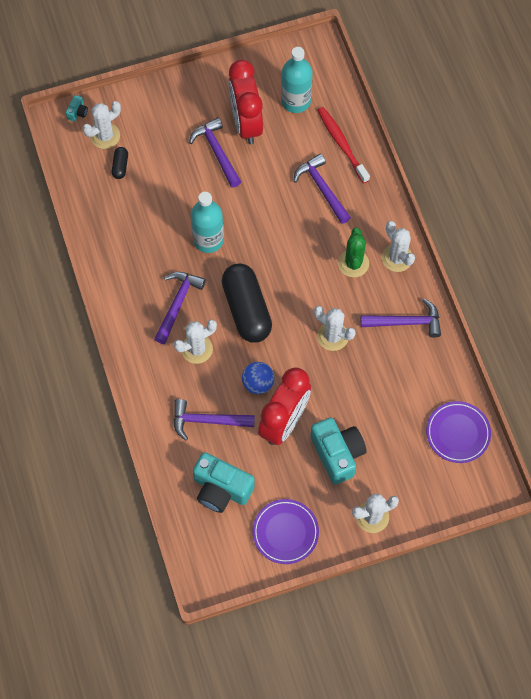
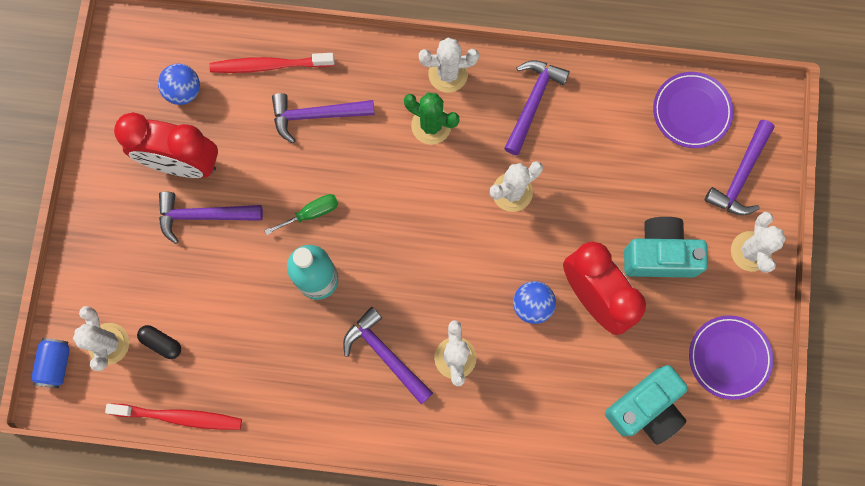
camera: 65 degrees left, 10 degrees up
(77, 112) = (56, 364): turquoise camera -> blue can
(77, 198) = (179, 417): none -> red toothbrush
(207, 421) = (553, 386): purple hammer -> purple hammer (740, 175)
(246, 309) = (431, 275): black capsule -> none
(252, 216) = (311, 213): none -> green screwdriver
(296, 101) = (183, 91): turquoise bottle -> blue ball

